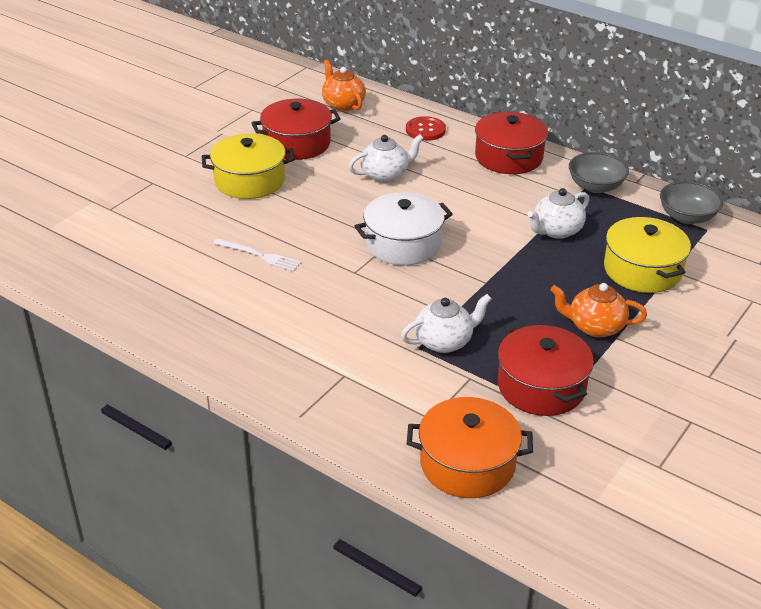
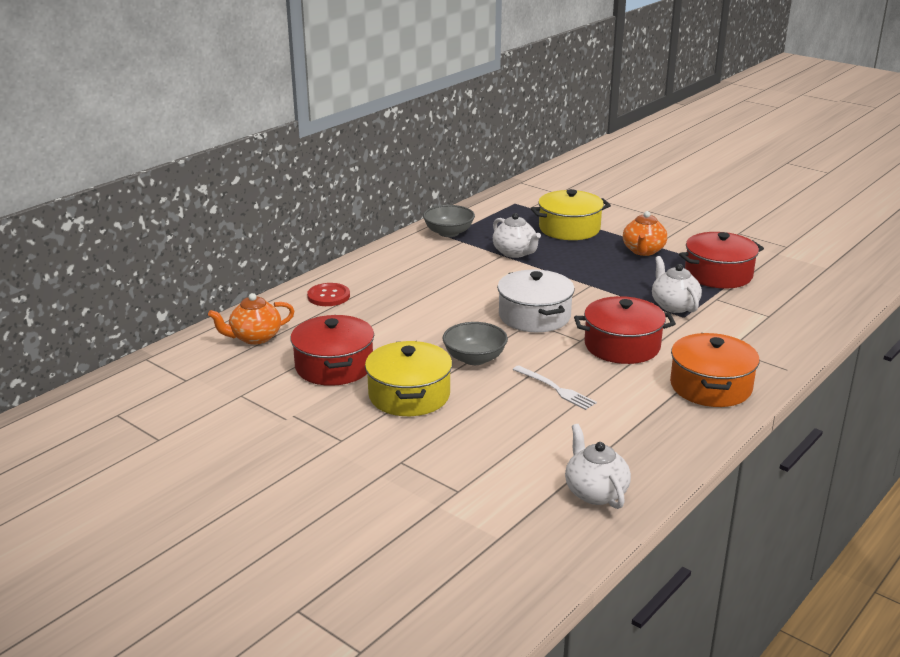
camera: 85 degrees left, 10 degrees down
(259, 255) = (555, 389): white fork -> white fork turned 105 degrees clockwise
(385, 175) = (412, 319): white teapot -> white teapot (595, 492)
(467, 464) = (812, 305): orange pot -> orange pot (710, 386)
(508, 157) = (392, 262): red pot -> red pot (622, 346)
(687, 217) = (497, 207): grey bowl -> grey bowl (474, 358)

